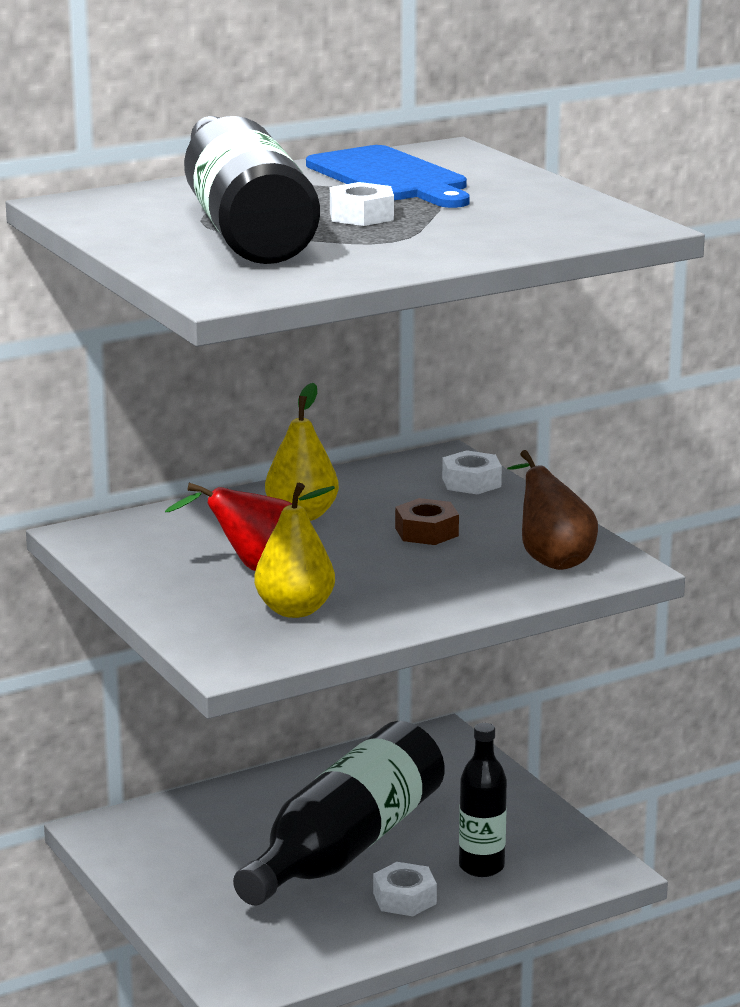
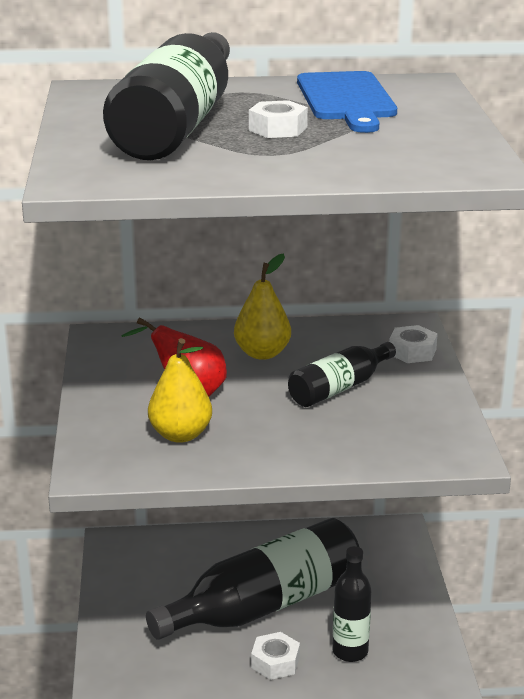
camera: 25 degrees right, 5 degrees up
(426, 532) = (339, 388): brown nut -> black bottle
(551, 559) = (413, 435): brown pear -> none

